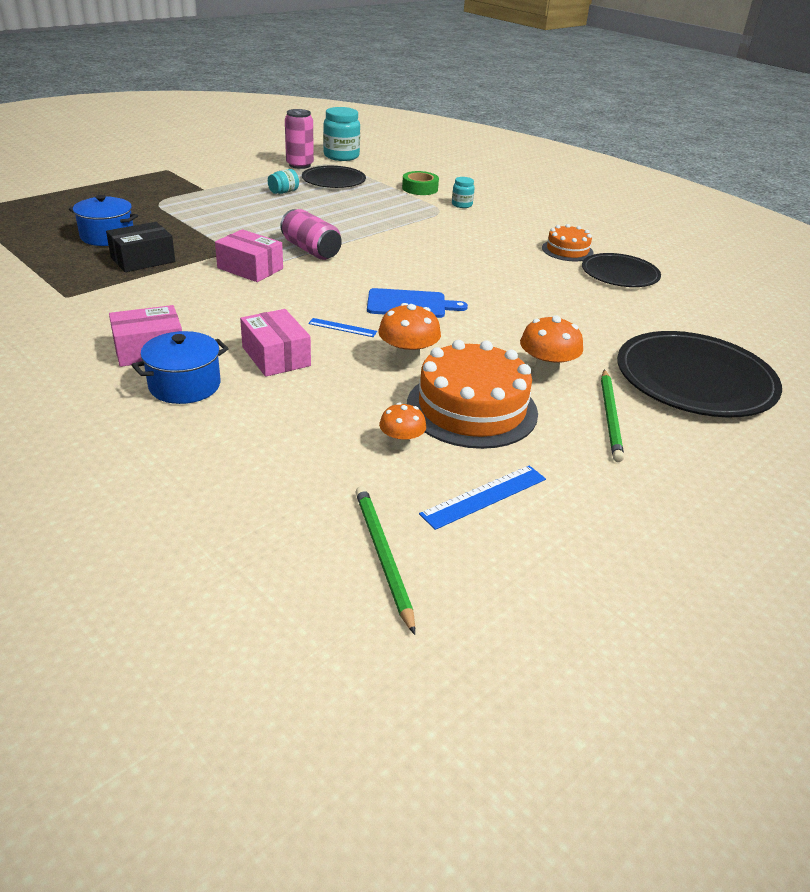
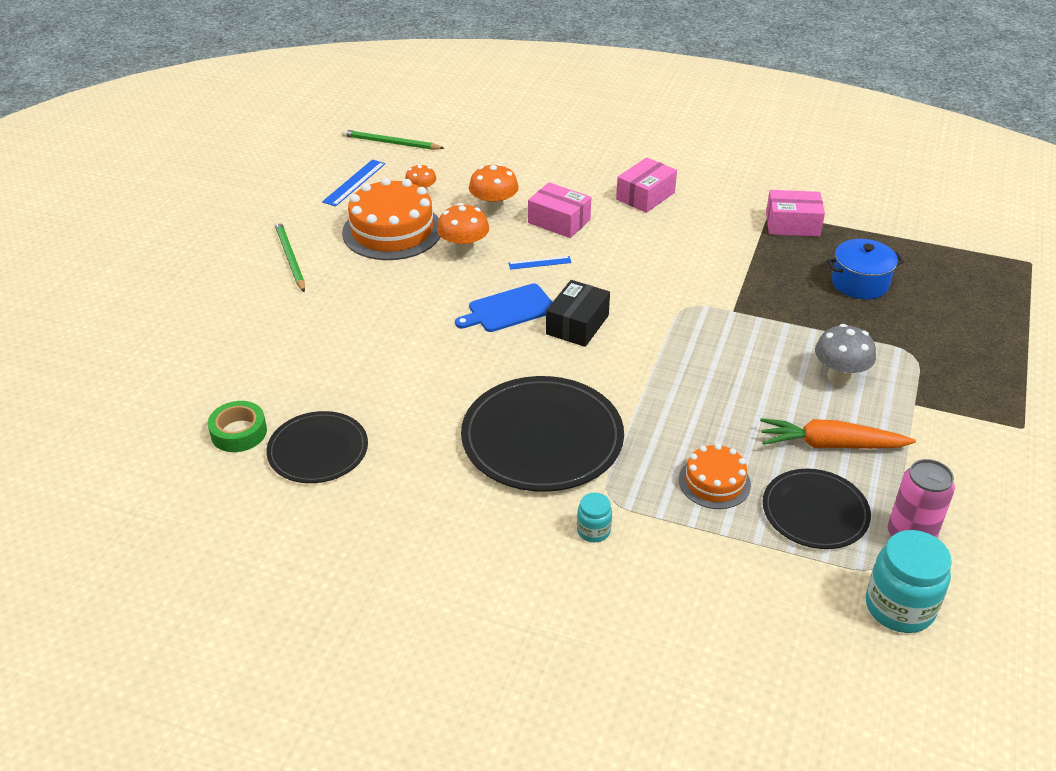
camera: 155 degrees right, 5 degrees up
(143, 259) = (784, 269): black box -> black box (577, 325)
(185, 385) = (589, 183): blue pot -> none
(224, 208) = (839, 377): none -> grey mushroom
(250, 268) = (687, 296): pink box -> pink box (792, 224)
(283, 192) = (830, 445): turquoise jar -> orange carrot
(311, 250) = (668, 345): pink can -> none
(382, 556) = (390, 143): green pencil -> green pencil turned 150 degrees clockwise
(420, 188) = (686, 552): green tape -> green tape (239, 432)
(546, 373) = (351, 278): orange mushroom -> orange mushroom (494, 209)
(567, 250) = (397, 475): orange cake -> orange cake (714, 482)
(695, 379) = (223, 317): black plate -> black plate (542, 438)

